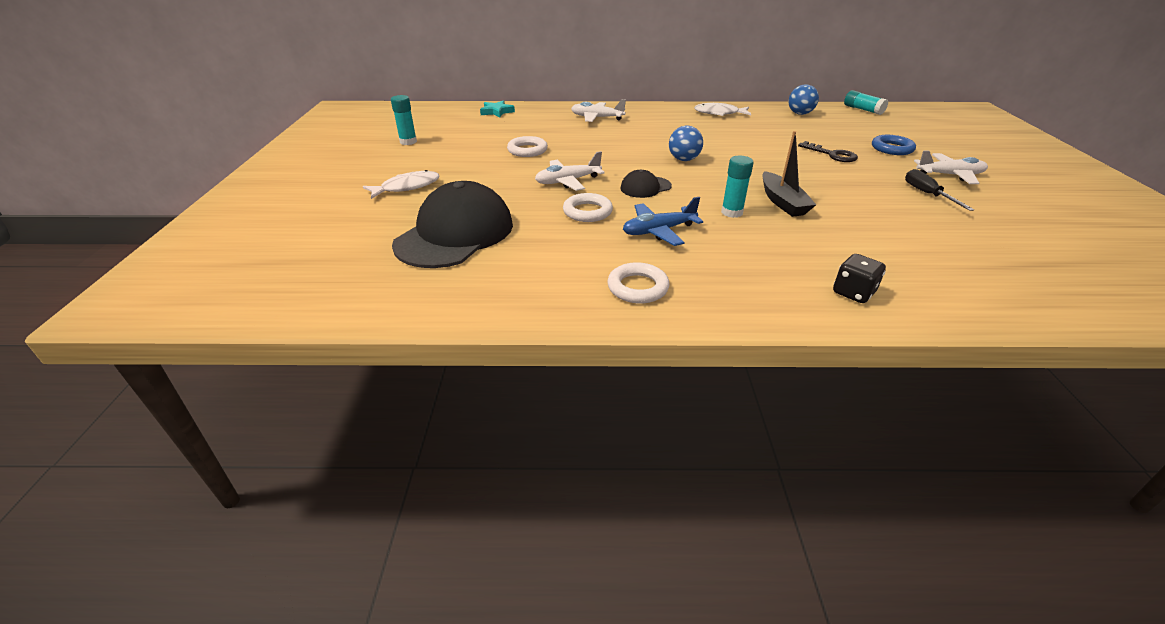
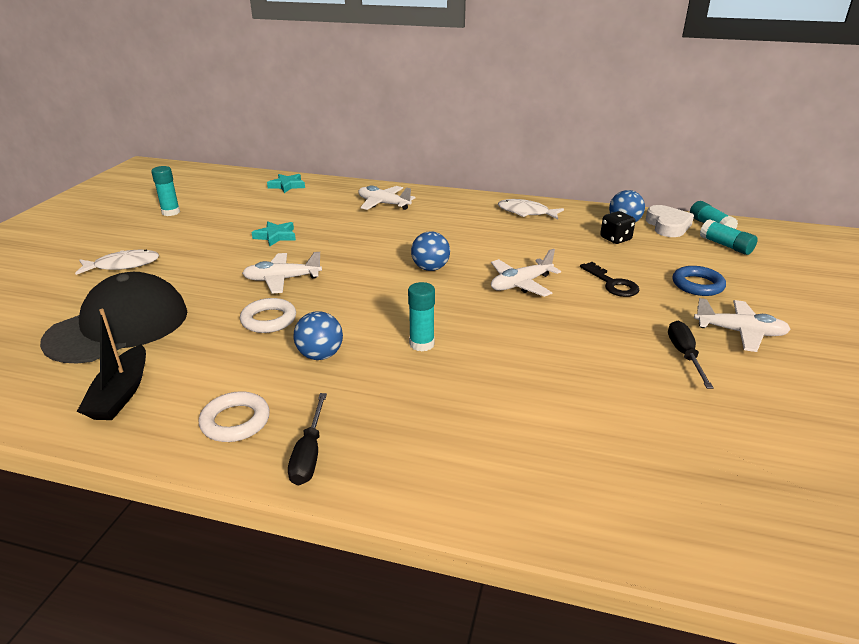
camera: 15 degrees right, 5 degrees down
(527, 150) = (276, 236): white ring -> turquoise star
(645, 187) = (356, 298): black cap -> none
(658, 231) = (320, 355): blue plane -> blue ball
(722, 300) = (309, 454): none -> black screwdriver
(765, 162) = (520, 284): none -> white plane
(782, 202) = (492, 340): black boat -> black boat (121, 394)
(833, 112) = (667, 226): none -> white heart
(853, 293) = (464, 474): black dice -> black dice (615, 239)
(886, 121) = (725, 246): none -> turquoise glue stick

